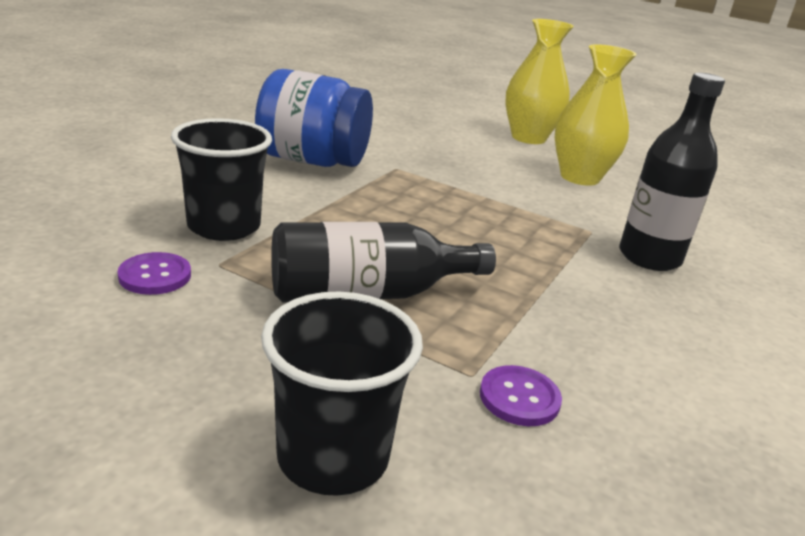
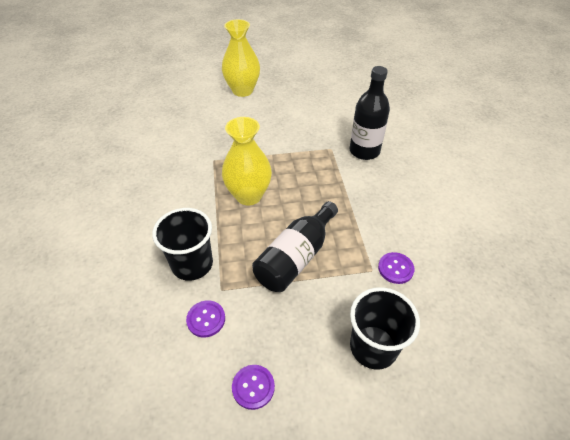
camera: 35 degrees left, 20 degrees up
(92, 370) = (253, 387): none -> purple button
(312, 161) = (170, 183): blue jar -> none
(579, 177) = (292, 110): yellow vase -> yellow vase (248, 195)

